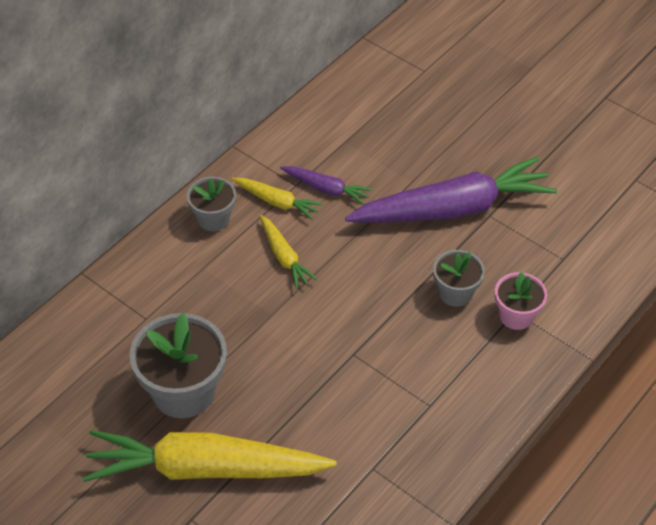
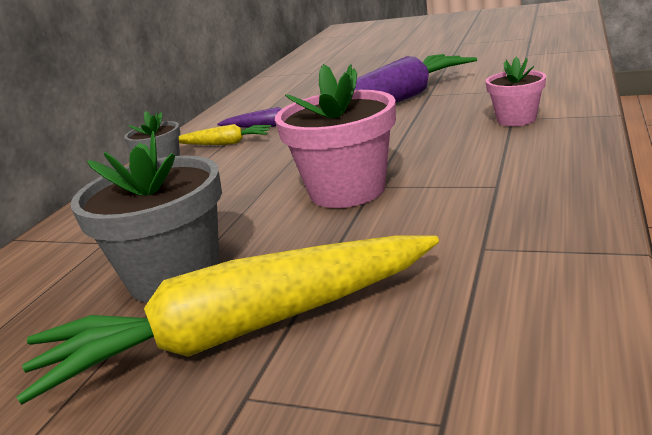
camera: 15 degrees left, 25 degrees down
(284, 257) = (251, 163): yellow carrot -> none
(332, 349) = (347, 190): none -> pink flower pot
(455, 293) = (443, 128): grey flower pot -> none

